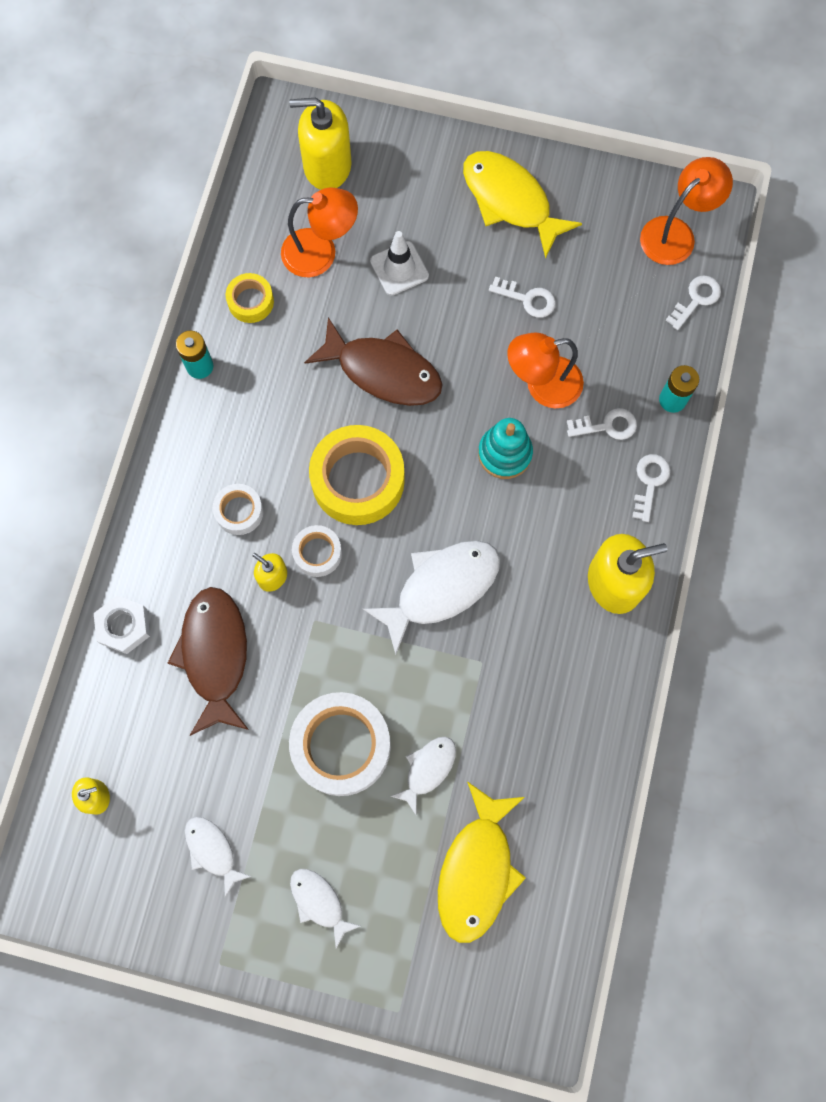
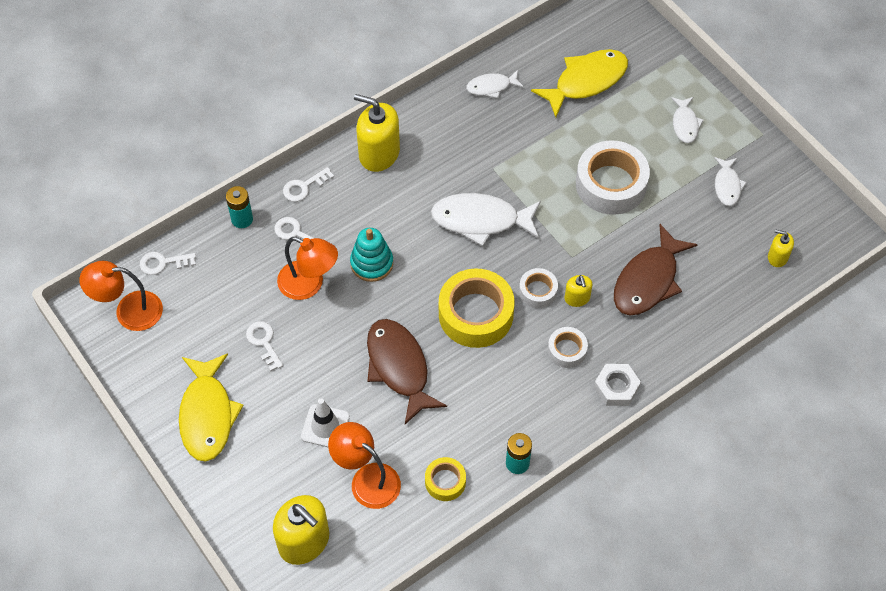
camera: 140 degrees left, 15 degrees down
(124, 626) = (693, 336): white nut -> white nut (616, 387)
(428, 769) = (571, 141): white fish -> white fish (491, 87)

